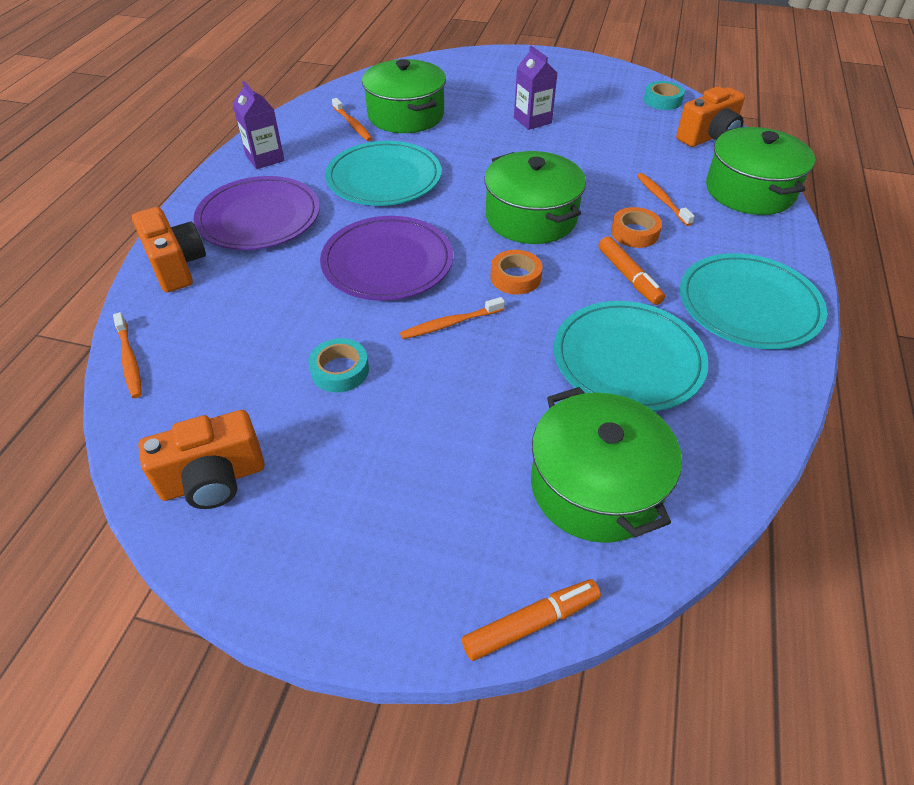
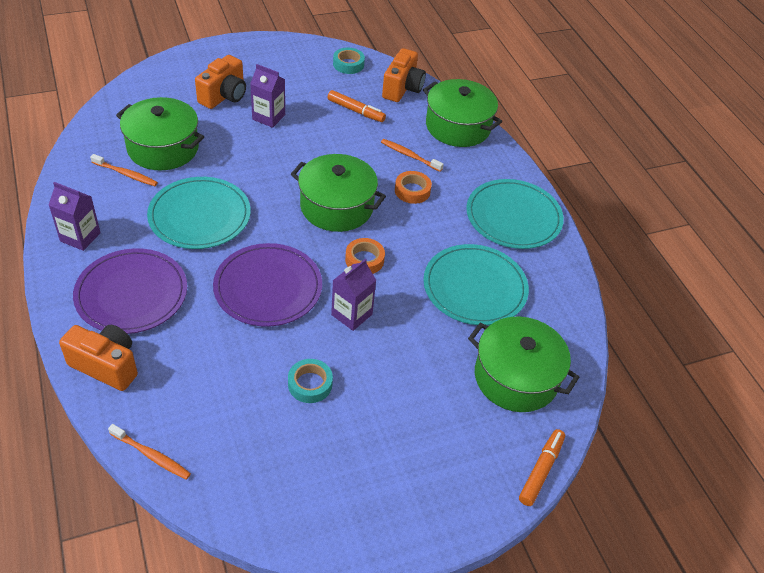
camera: 40 degrees left, 0 degrees up
(213, 480) = (298, 499): orange camera -> orange camera (224, 96)
(450, 323) = (351, 314): orange toothbrush -> purple carton
(628, 277) = (433, 227): orange marker -> orange marker (356, 111)

